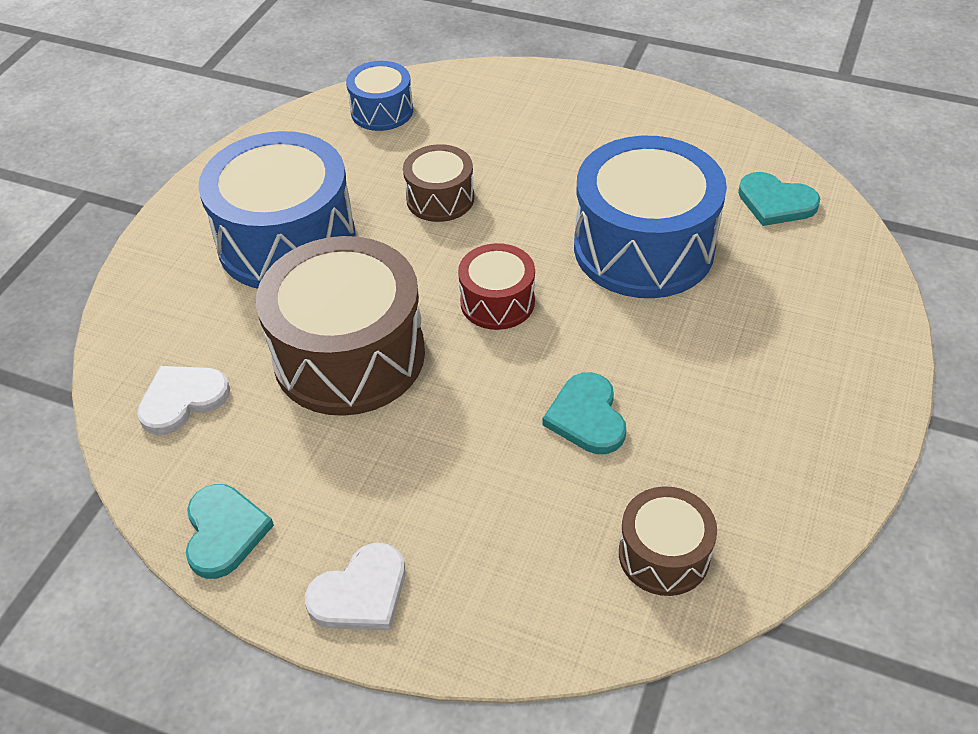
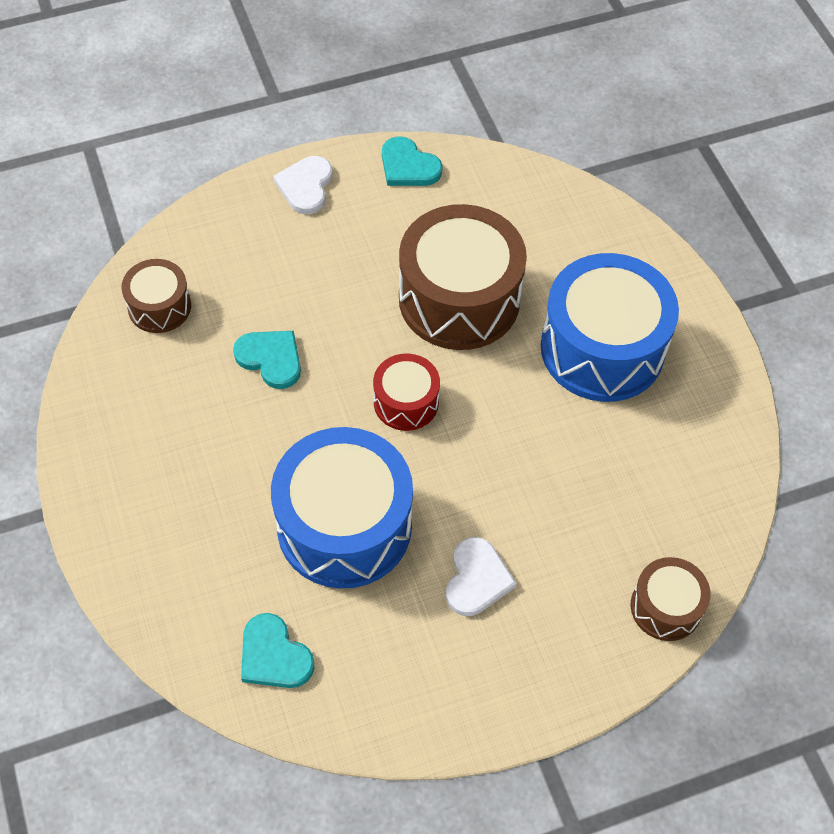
camera: 135 degrees right, 10 degrees up
(182, 399) = (521, 209): white heart -> white heart (477, 579)
(382, 111) = (692, 522): blue drum -> none
(440, 198) = (541, 463): brown drum -> brown drum (665, 607)
(775, 202) = (274, 655): turquoise heart -> turquoise heart turned 120 degrees counterclockwise

